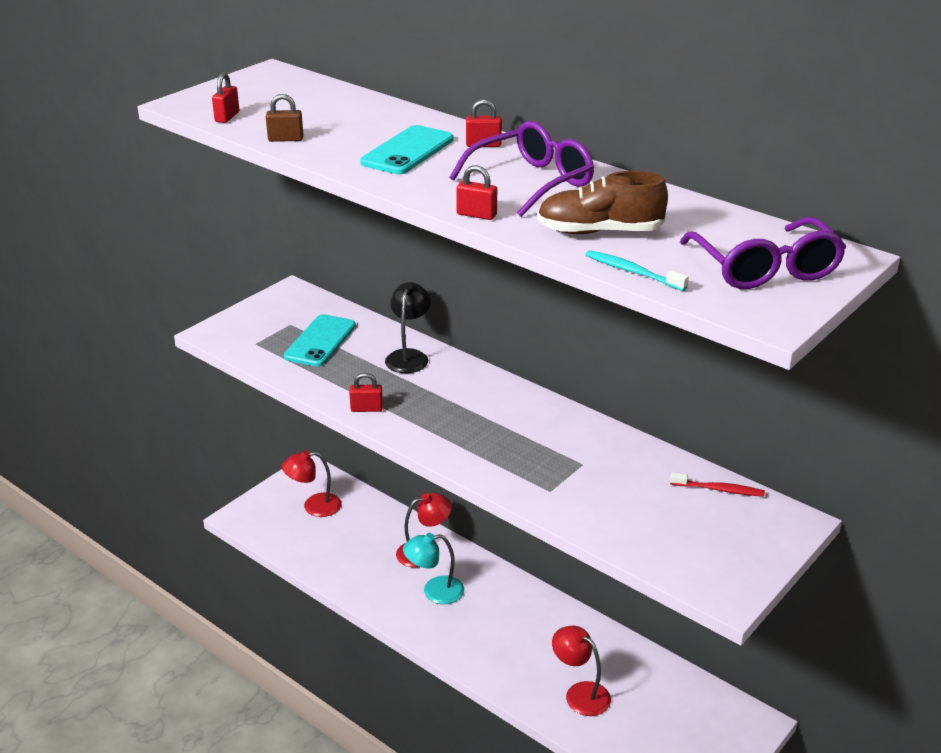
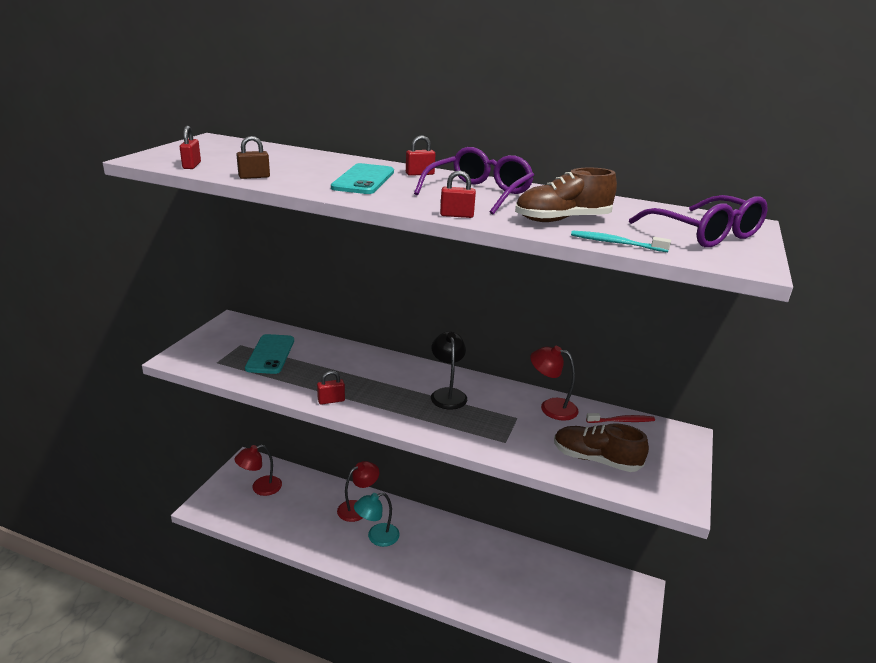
camera: 20 degrees left, 5 degrees down
(409, 356) = (346, 357): black lamp -> black lamp (447, 394)
(580, 693) = (514, 595): red lamp -> red lamp (551, 407)
(651, 530) = (595, 459): none -> brown shoe

